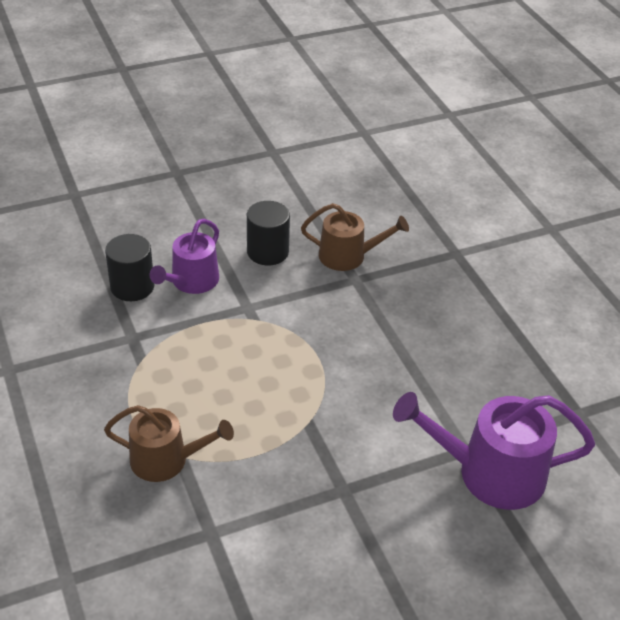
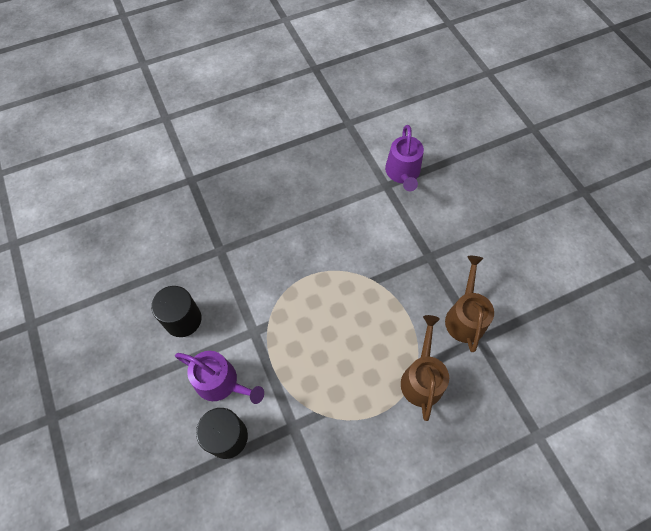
camera: 90 degrees left, 20 degrees up
(348, 256) = (191, 255): brown watering can -> brown watering can (465, 317)
(491, 473) = (403, 173): purple watering can -> purple watering can, size x0.65

